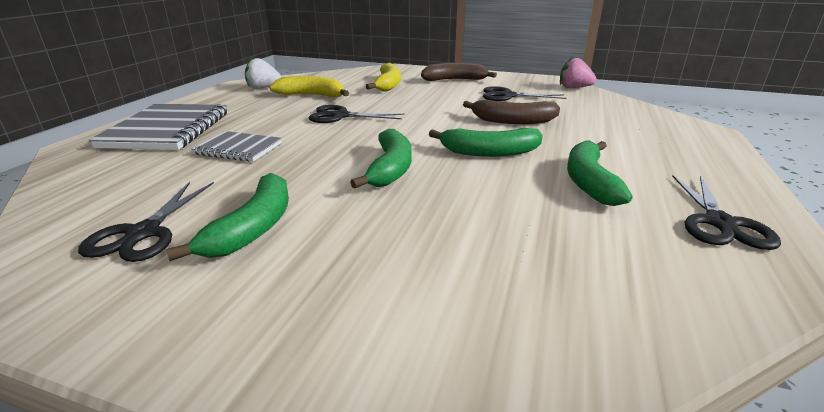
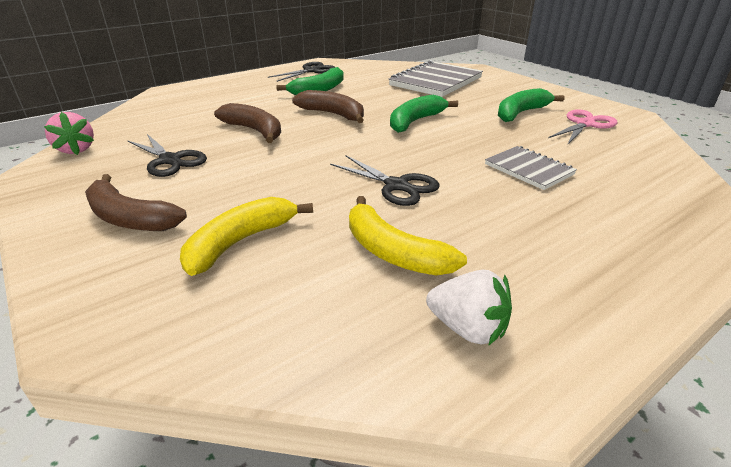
camera: 145 degrees left, 5 degrees up
(143, 233) = (585, 124): black scissors -> pink scissors
(167, 130) = (625, 226): grey notebook -> grey notebook (436, 82)
(489, 152) = (333, 114): green banana -> brown banana

